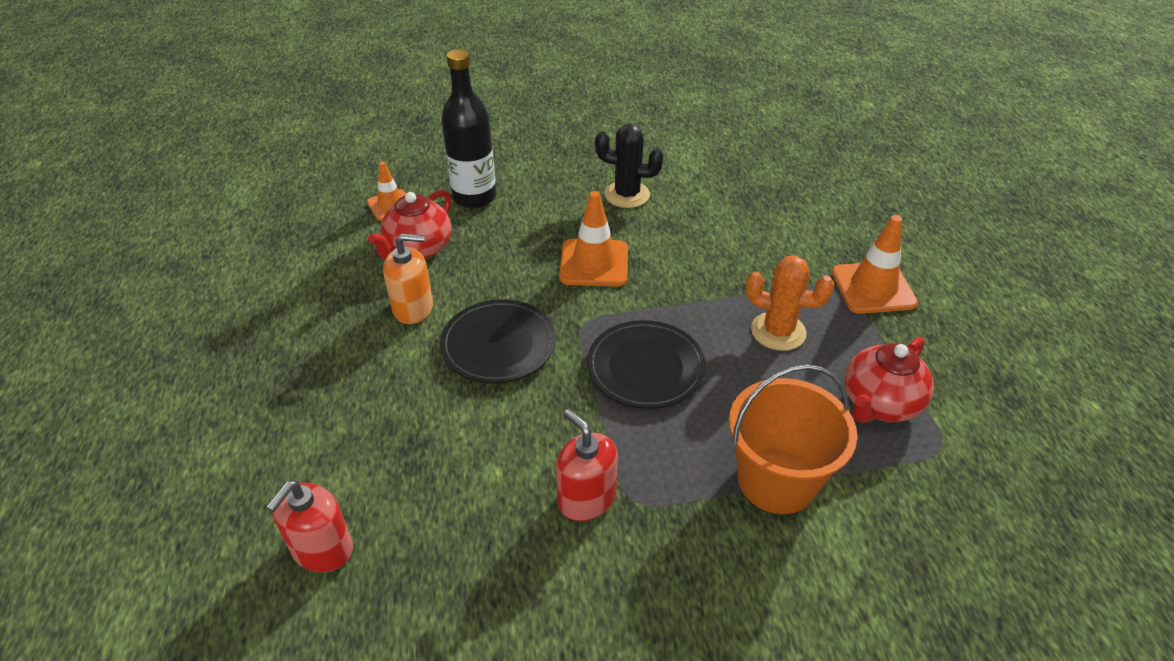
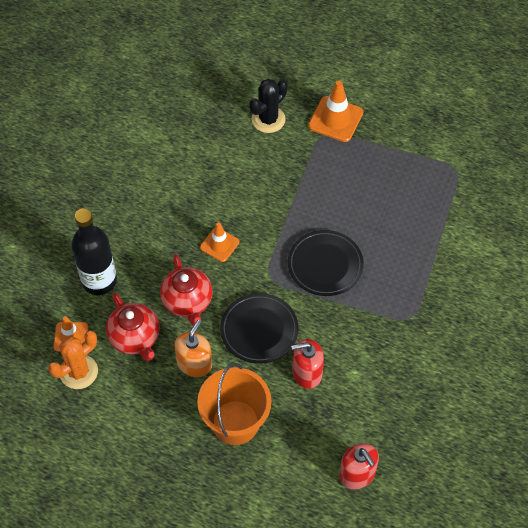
camera: 60 degrees left, 15 degrees up
(586, 498) = (396, 338): red soap dispenser -> red soap dispenser (307, 373)
(594, 263) = (219, 245): orange traffic cone -> orange traffic cone, size x0.64
(627, 195) = (163, 190): black cactus -> black cactus (268, 119)
(776, 480) = (433, 250): orange bucket -> orange bucket (235, 422)
(778, 331) = (338, 186): orange cactus -> orange cactus (78, 372)
(879, 404) = (415, 175): red teapot -> red teapot (187, 302)

